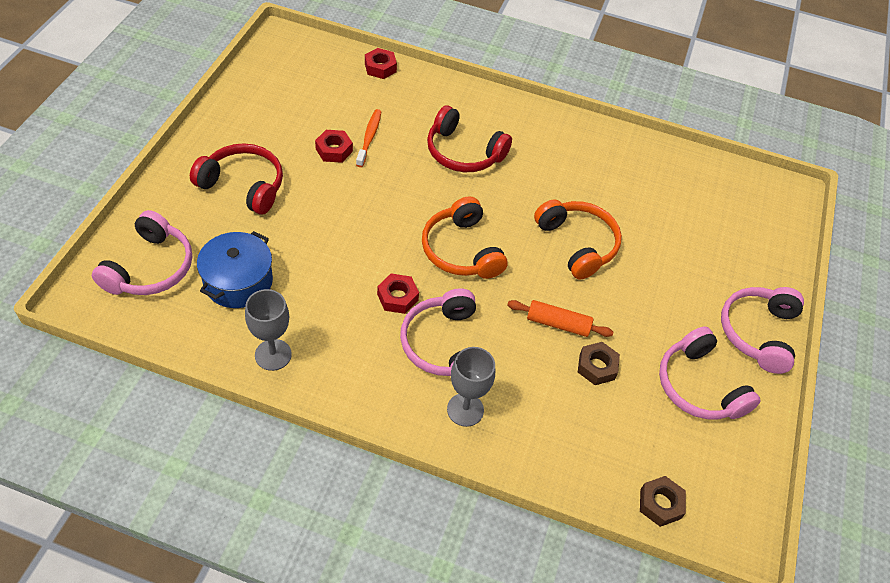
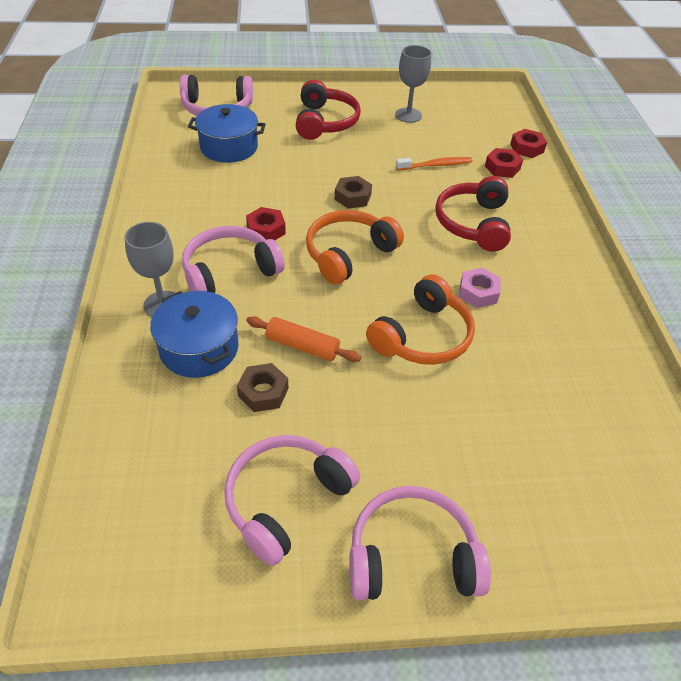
camera: 70 degrees right, 5 degrees down
(273, 355) = (168, 183): grey goblet -> grey goblet (408, 115)
(334, 150) = (402, 152): red nut -> red nut (502, 168)
(532, 396) = (199, 348): none -> blue pot
(545, 189) = (478, 292): none -> pink nut
(558, 324) = (302, 346): orange rolling pin -> orange rolling pin turned 60 degrees counterclockwise
(660, 504) = (102, 493): brown nut -> brown nut (352, 197)

